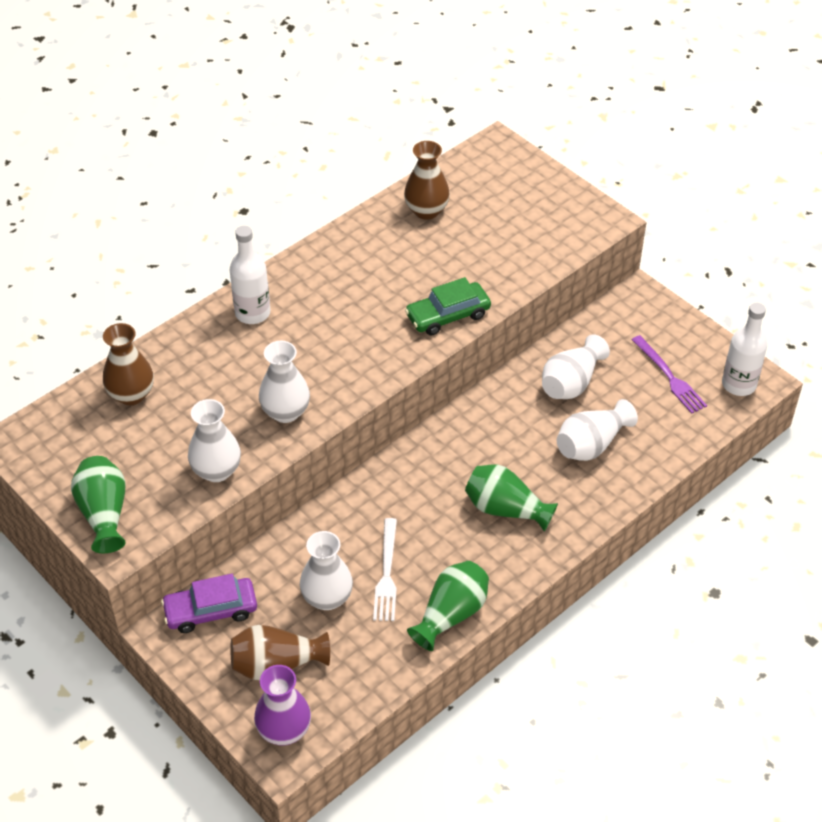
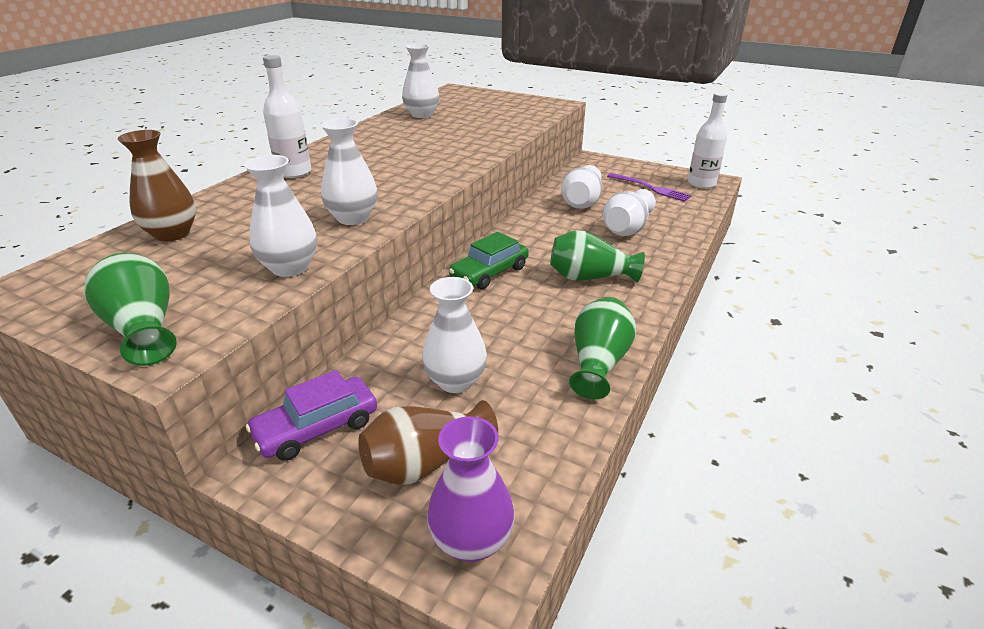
camera: 20 degrees left, 15 degrees down
(386, 574) = (509, 346): white fork -> none
(426, 211) = (422, 115): brown vase -> white vase
(448, 315) = (474, 151): green car -> green car (489, 272)

